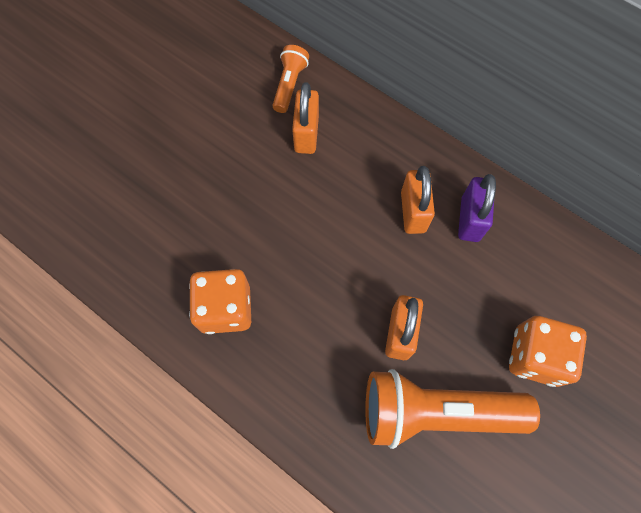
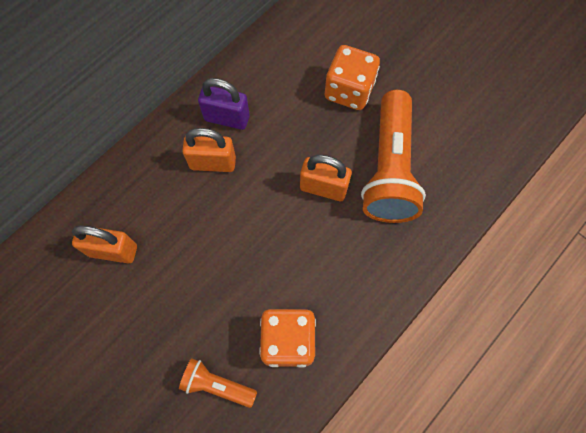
camera: 85 degrees left, 0 degrees up
(289, 85) = (50, 263): orange flashlight -> orange flashlight (217, 385)

